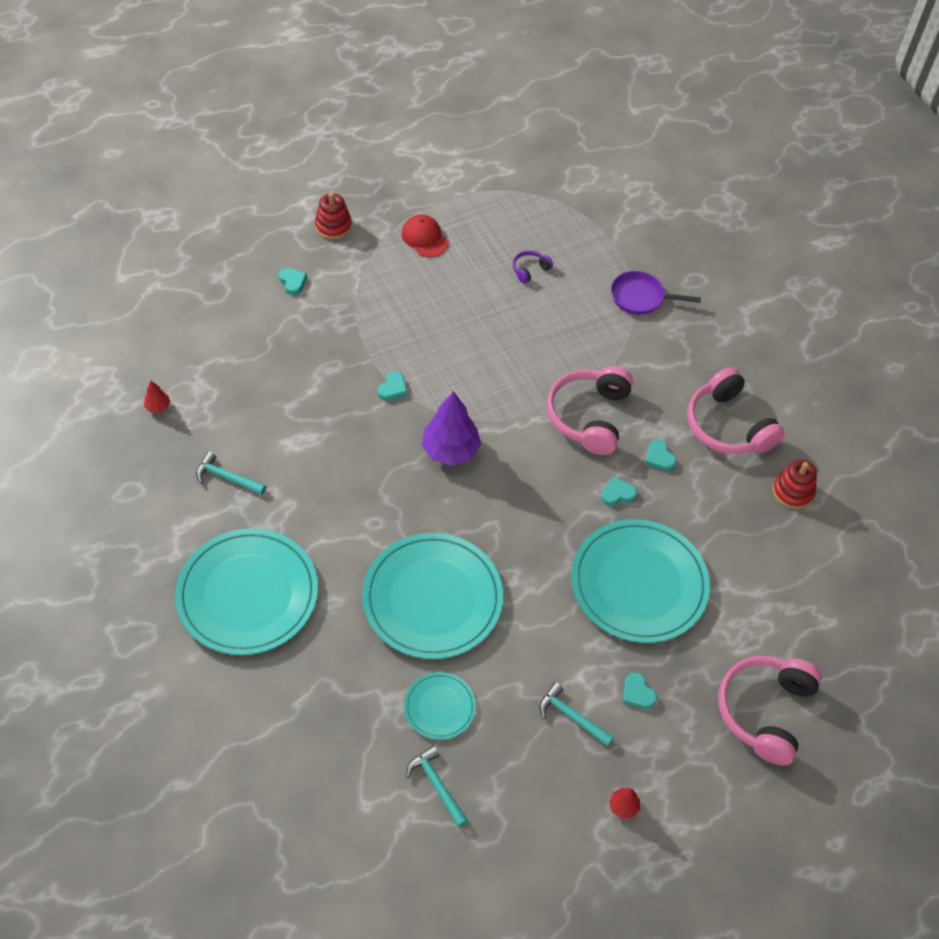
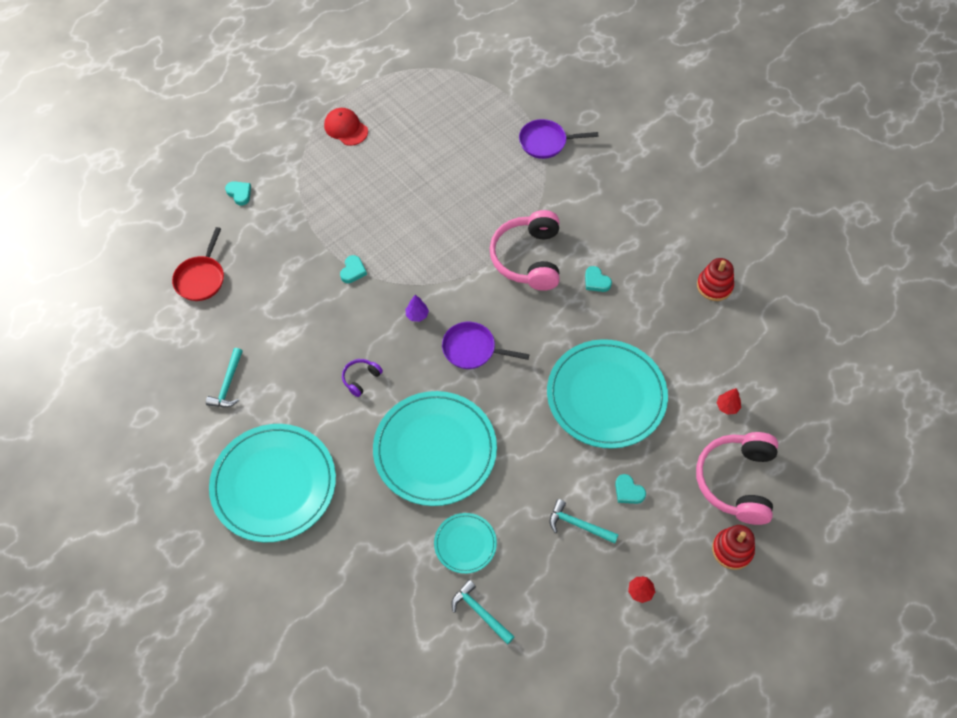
camera: 10 degrees left, 5 degrees up
(158, 407) = (149, 334): red tree -> red tree (727, 406)
(227, 478) = (228, 384): turquoise hammer -> turquoise hammer turned 90 degrees counterclockwise
(228, 361) = (201, 278): none -> red pan
(333, 226) = (262, 134): red stacking toy -> red stacking toy (732, 550)
(450, 450) = (417, 315): purple tree -> purple tree, size x0.45
(502, 500) = (472, 349): none -> purple pan
(530, 270) = (445, 138): purple headphones -> purple headphones (361, 379)
(617, 494) = (569, 321): turquoise heart -> none
(728, 426) = (647, 240): pink headphones -> none

